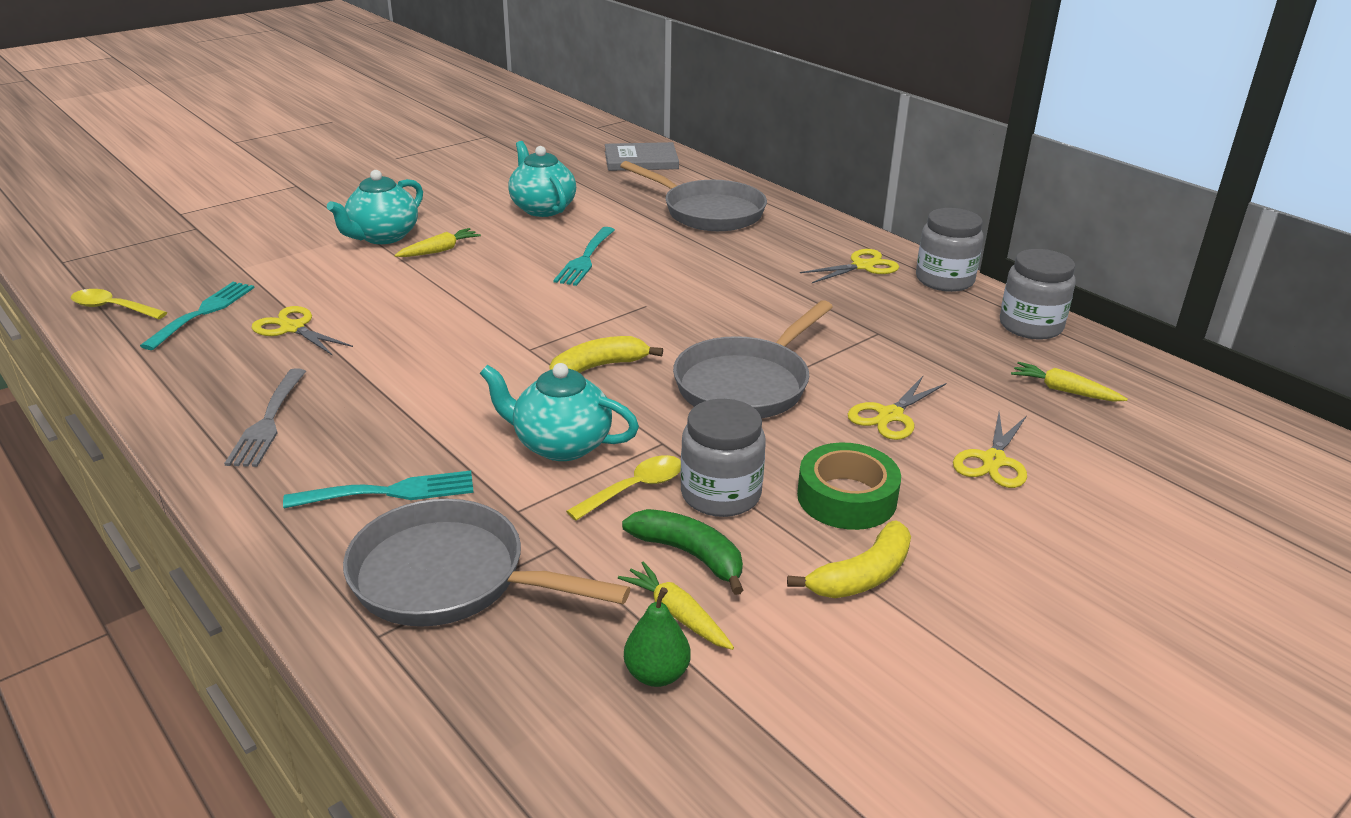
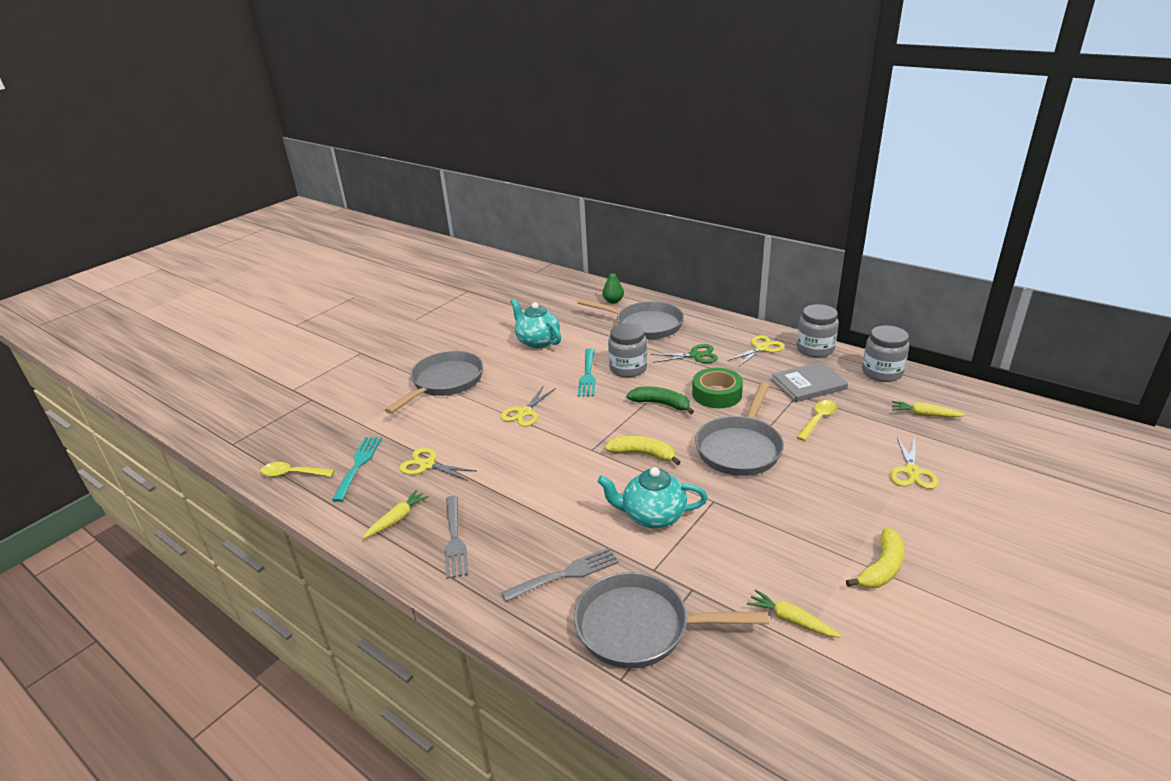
camera: 10 degrees left, 0 degrees up
(382, 236) = (445, 382): turquoise teapot -> grey pan
(390, 492) = (566, 574): turquoise fork -> grey fork
(439, 250) = (489, 386): yellow carrot -> yellow carrot (397, 519)
(598, 367) = (643, 454): yellow banana -> yellow banana turned 60 degrees clockwise
(635, 488) = (716, 537): yellow spoon -> yellow spoon (818, 420)
(641, 160) = (579, 293): grey book -> grey book (808, 384)
(656, 674) = (803, 664): green pear -> green pear (613, 301)
(689, 555) = (775, 577): green banana -> green banana (661, 404)
(720, 494) = (769, 530): grey jar -> grey jar (628, 368)
(757, 260) = (695, 355): none -> green scissors
(846, 497) = (843, 516): green tape -> green tape (717, 394)
(890, 415) = (836, 453): yellow scissors -> yellow scissors (525, 412)

